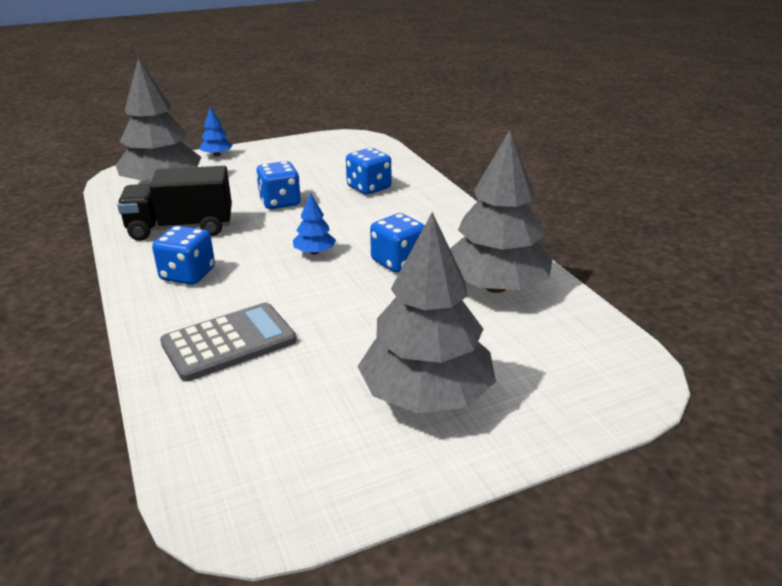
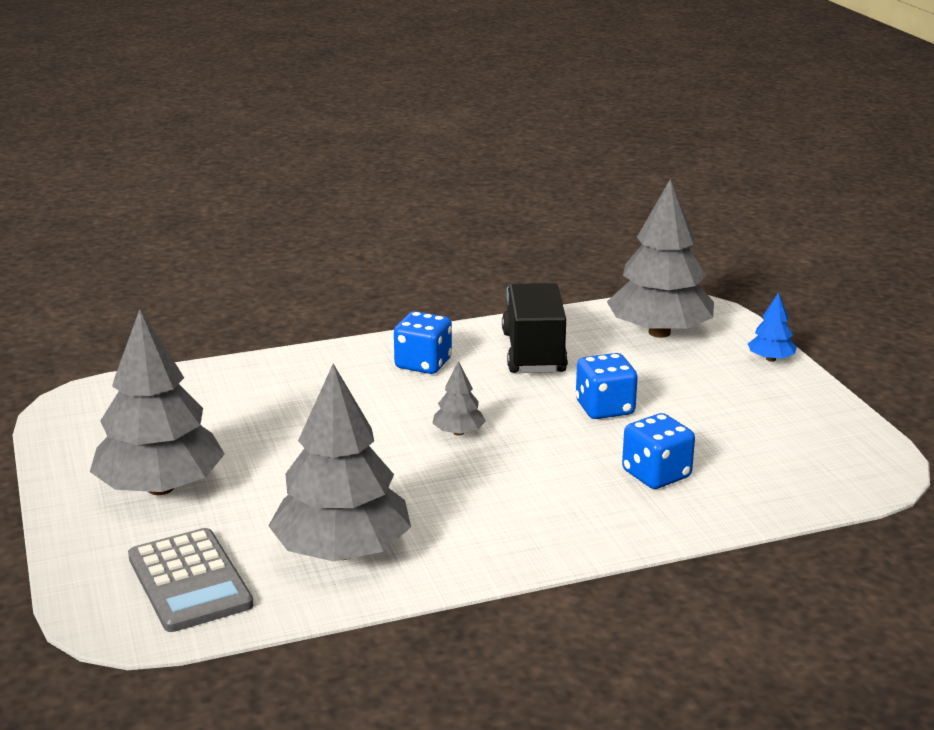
camera: 95 degrees right, 5 degrees down
(229, 342) = (288, 391): grey calculator -> grey calculator (189, 581)
(314, 252) = (458, 432): blue tree -> grey tree
(398, 262) = (423, 487): blue dice -> none

